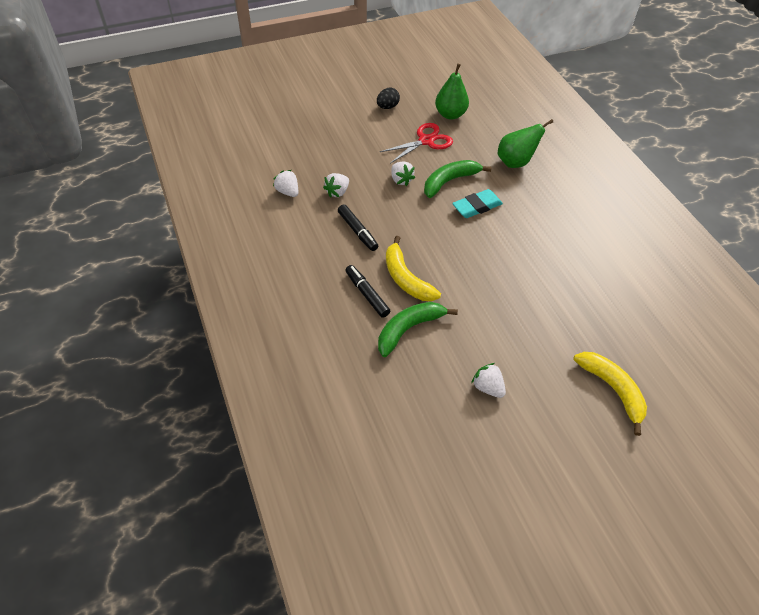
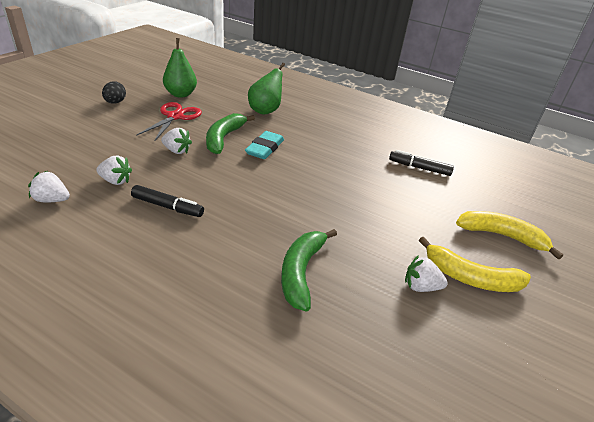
camera: 40 degrees left, 15 degrees down
(337, 192) = (115, 181): white strawberry -> white strawberry turned 75 degrees counterclockwise
(367, 294) = (229, 260): black marker -> black marker (419, 168)
(406, 278) = (255, 228): yellow banana -> yellow banana (471, 278)

